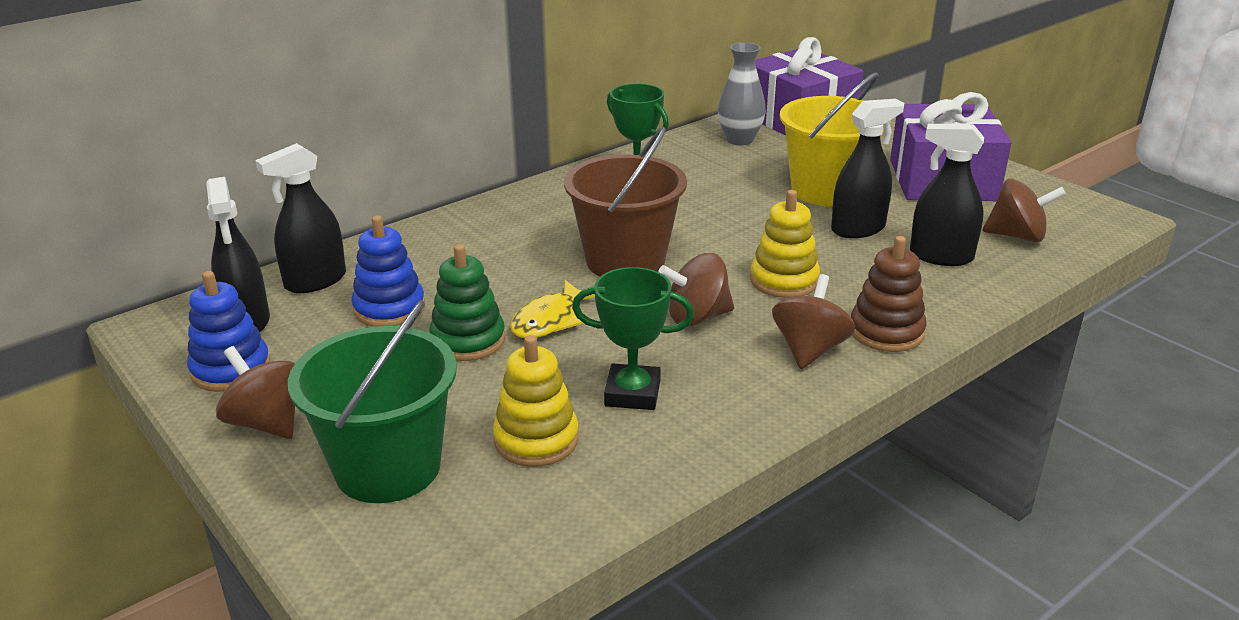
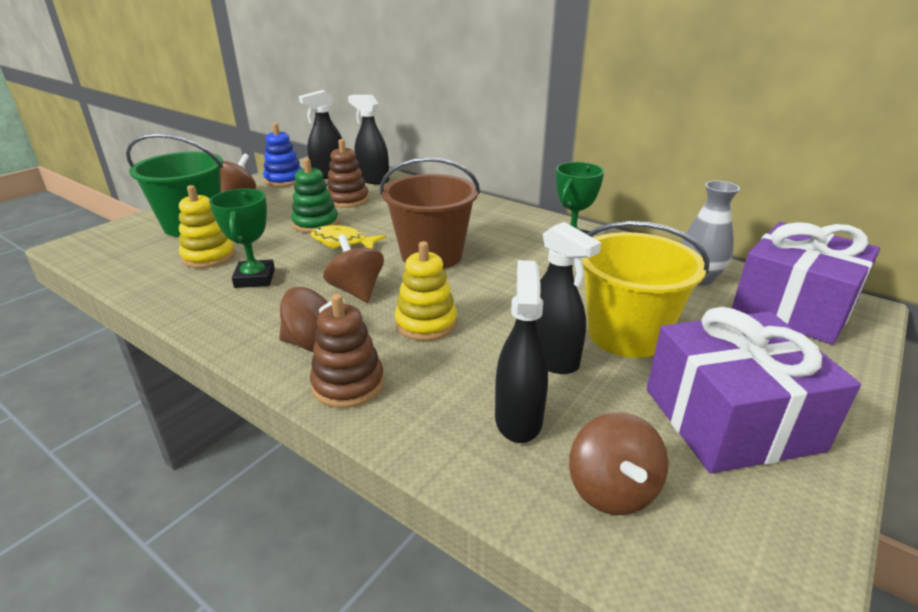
camera: 75 degrees right, 0 degrees up
(389, 308) = (347, 200): blue stacking toy -> brown stacking toy

